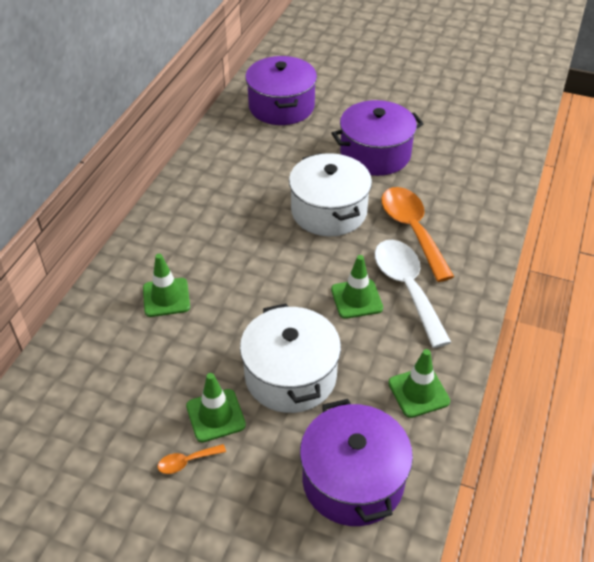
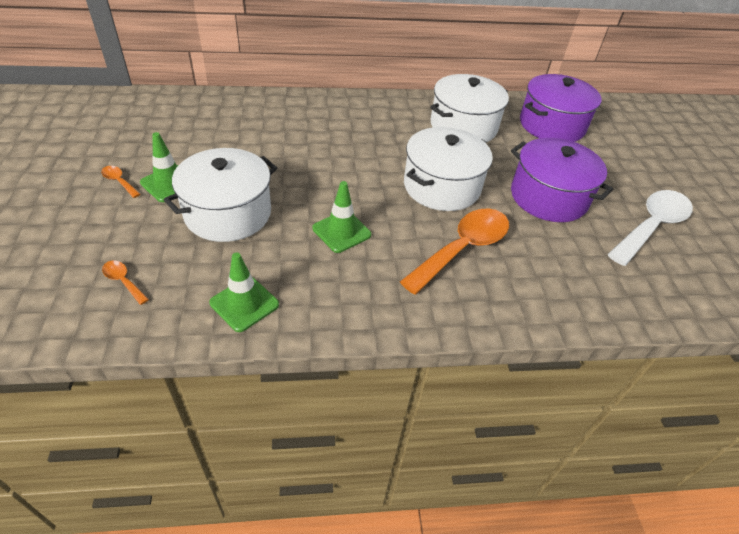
camera: 60 degrees right, 0 degrees up
(166, 297) = (278, 128): green traffic cone -> none
(249, 161) = (463, 126): none -> white pot
(353, 480) = (123, 281): purple pot -> orange spoon
(407, 288) = (379, 263): white spoon -> white spoon (651, 226)

